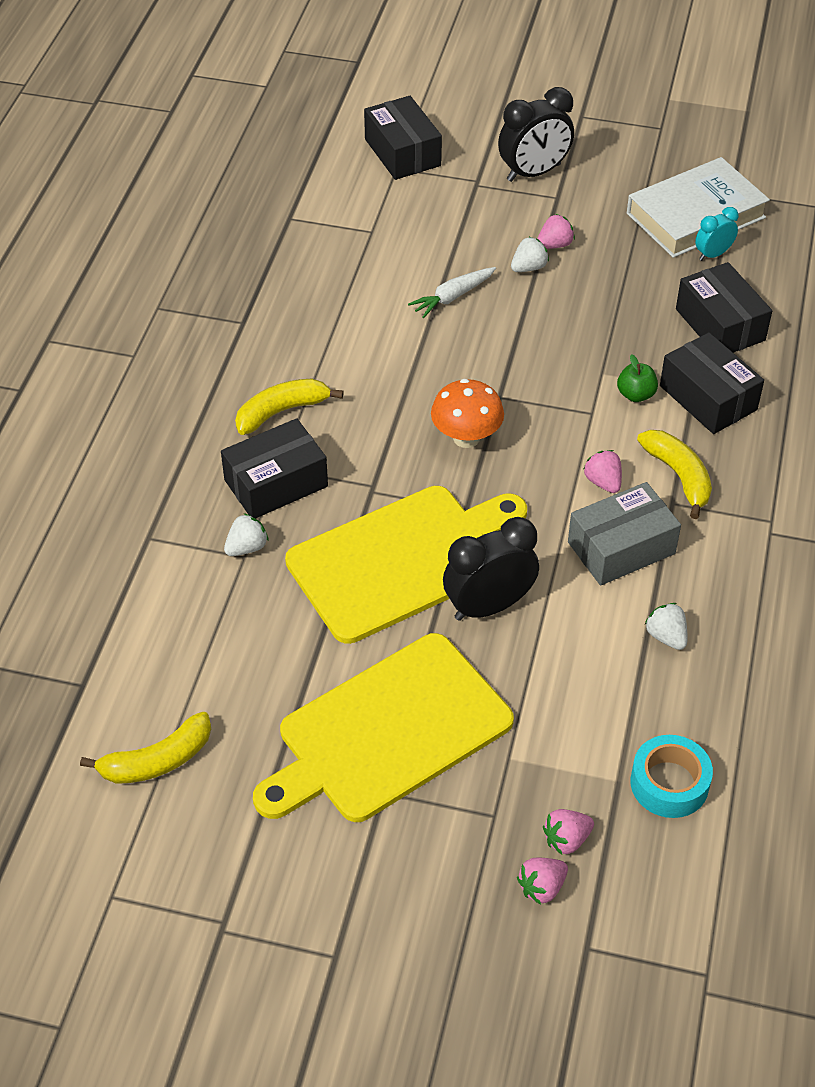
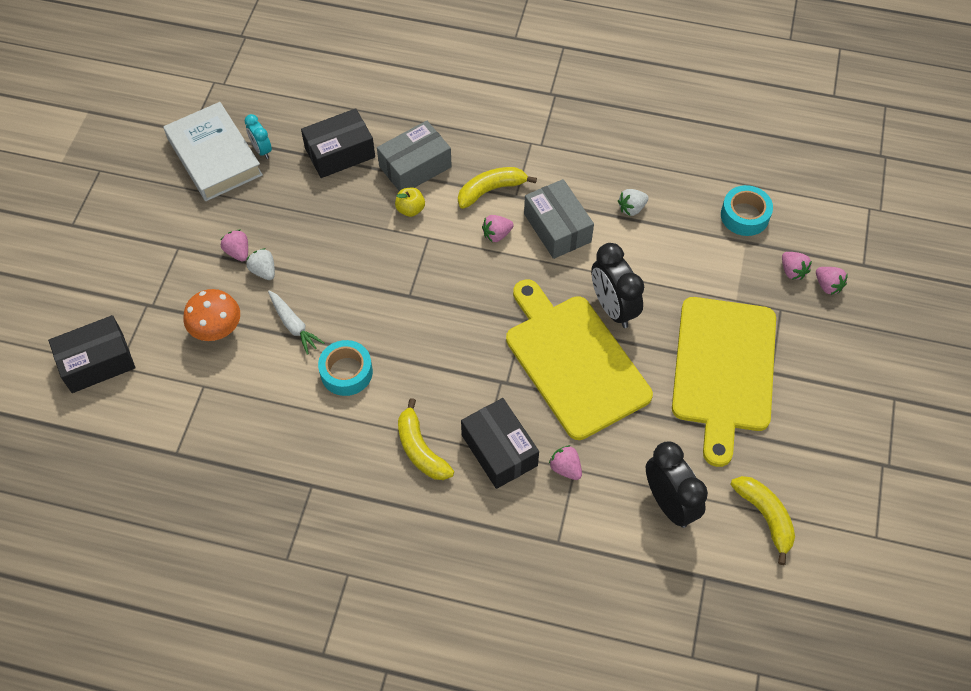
camera: 90 degrees left, 10 degrees up
(247, 547) = (565, 468): white strawberry -> pink strawberry
(388, 344) = (346, 372): none -> turquoise tape
(389, 732) = (724, 369): yellow cutting board -> yellow cutting board turned 45 degrees clockwise
(466, 438) = (452, 318): orange mushroom -> orange mushroom (217, 330)
(533, 173) = (143, 262): black clock -> black clock (669, 503)
(635, 395) = (410, 209): green apple -> yellow apple
(708, 398) = (415, 167): black box -> grey box

